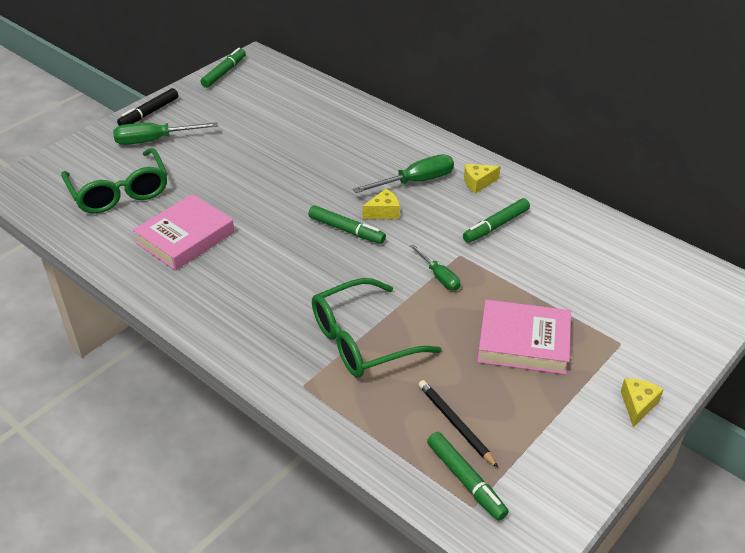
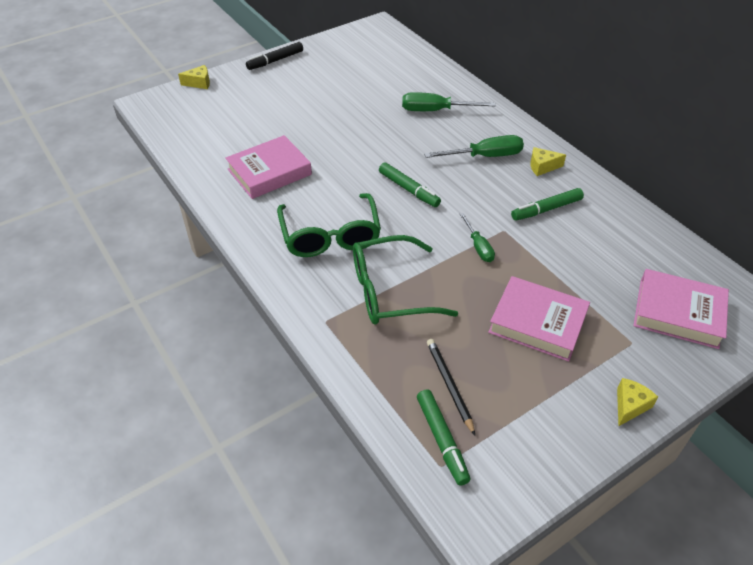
camera: 15 degrees right, 5 degrees up
(119, 192) = (229, 124): green glasses -> green glasses (330, 236)
(154, 140) = (272, 84): green screwdriver -> green screwdriver (436, 111)
(224, 72) = (349, 35): green marker -> none
(383, 212) = (447, 179): yellow cheese -> yellow cheese (199, 83)
(655, 305) = (678, 313): none -> pink book

